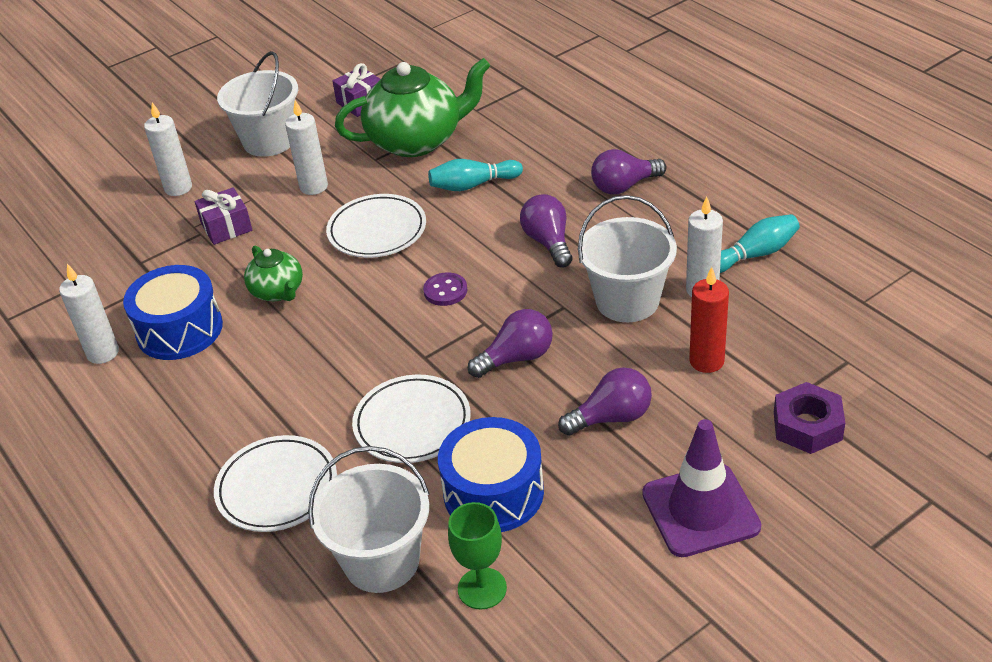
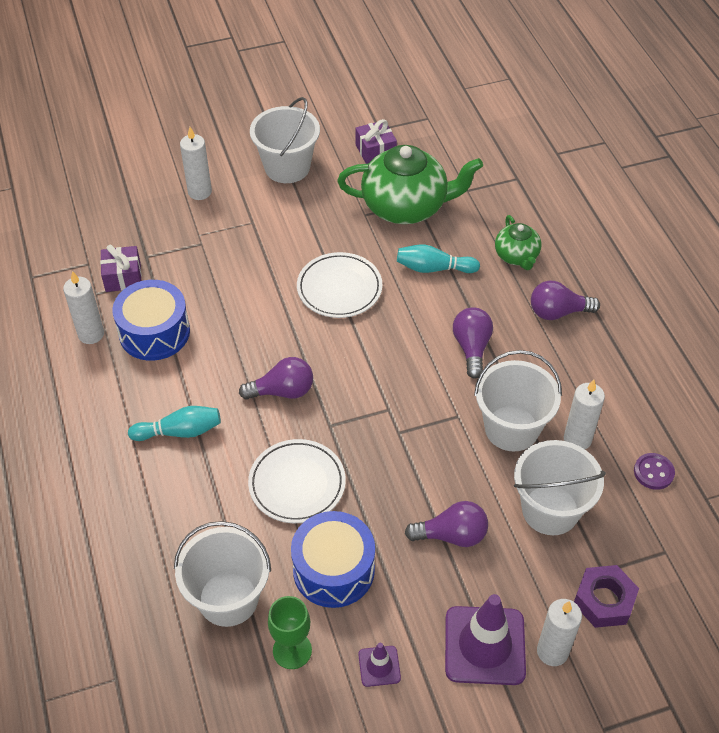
camera: 15 degrees right, 10 degrees up
(226, 227) = (223, 244): purple gift -> purple gift (123, 277)
(277, 488) = (176, 505): white plate -> none
(278, 291) = (241, 322): green teapot -> green teapot (516, 256)
(314, 187) = (305, 227): white candle -> white candle (552, 651)
(445, 291) = (370, 367): purple button -> purple button (653, 472)
(516, 358) = (400, 452): purple light bulb -> purple light bulb (282, 391)
(591, 570) = (379, 666): none -> purple traffic cone
(706, 361) = (550, 510): red candle -> white bucket
(755, 254) = (637, 419): turquoise bowling pin -> turquoise bowling pin (180, 431)

